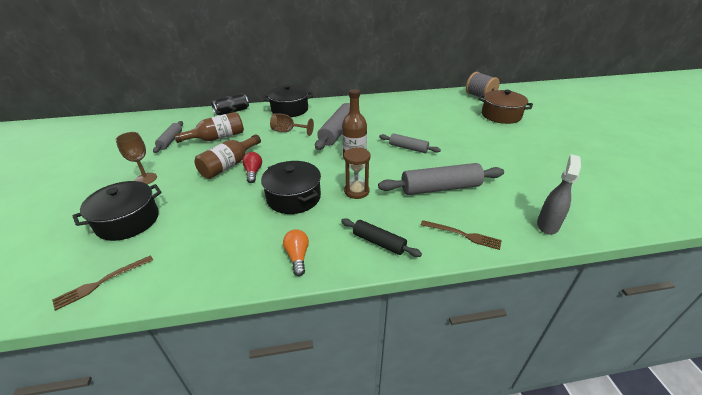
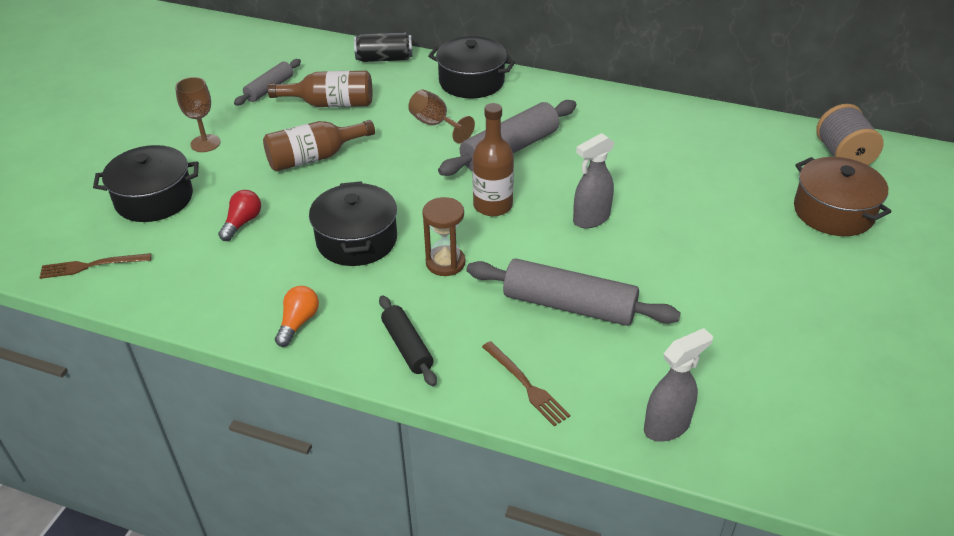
camera: 30 degrees right, 5 degrees up
(253, 172) = (336, 181): red light bulb -> red light bulb (242, 223)
(408, 148) = (591, 219): grey rolling pin -> grey spray bottle

